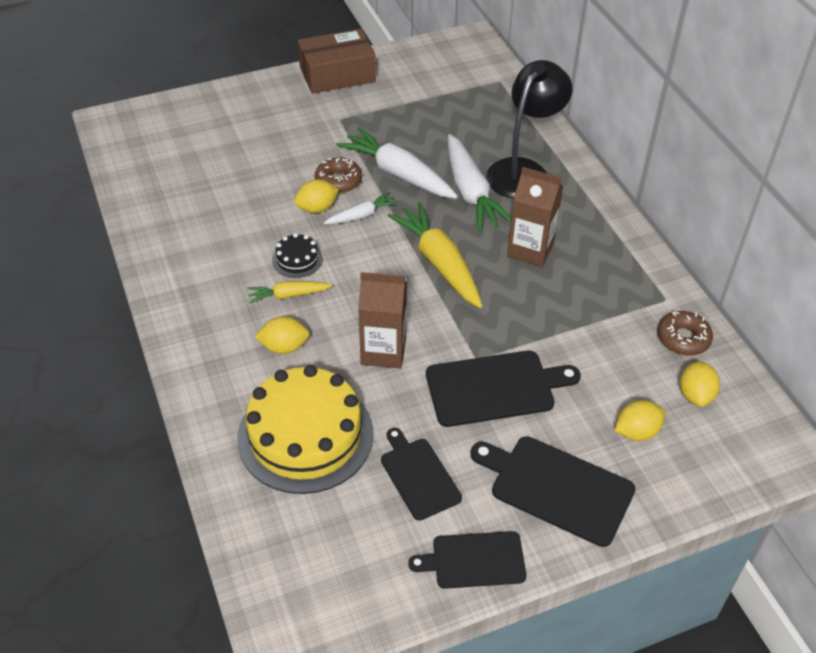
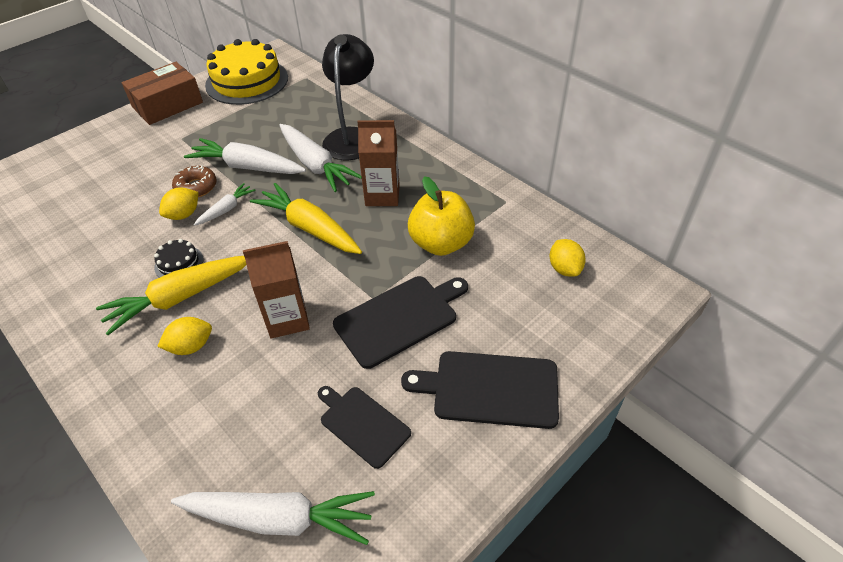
camera: 20 degrees left, 0 degrees up
(288, 295) = (180, 298): yellow carrot -> yellow carrot, size x1.90
(305, 435) = (239, 424): yellow cake -> yellow cake (247, 81)
(314, 529) = (279, 519): none -> white carrot
(474, 560) = (446, 487): black cutting board -> none
(571, 323) = (441, 243): none -> yellow apple
(636, 432) = (533, 315): yellow lemon -> none
(683, 338) = (533, 227): brown donut -> none

